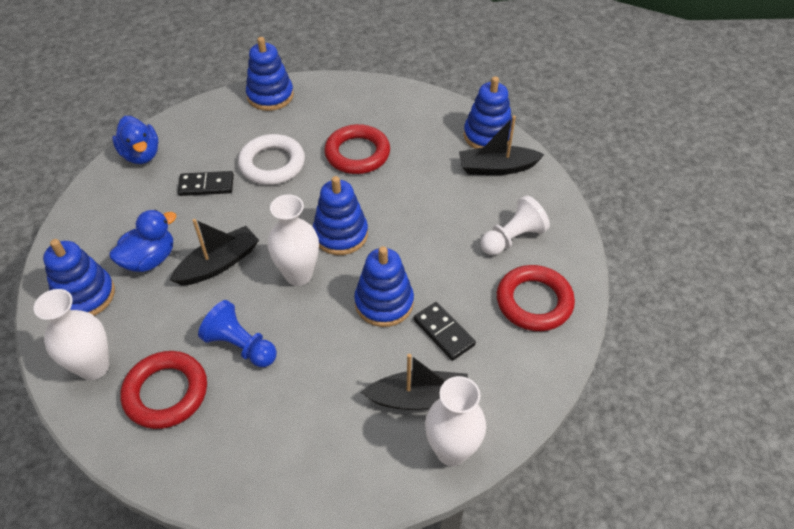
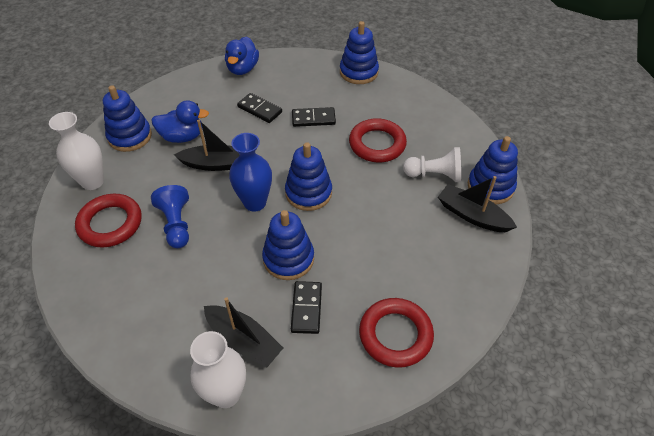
camera: 40 degrees right, 0 degrees up
(272, 164) = (313, 118): white ring -> black domino
(298, 275) = (255, 202): white vase -> blue vase
(512, 238) = (429, 276): white pawn -> white pawn (434, 175)

